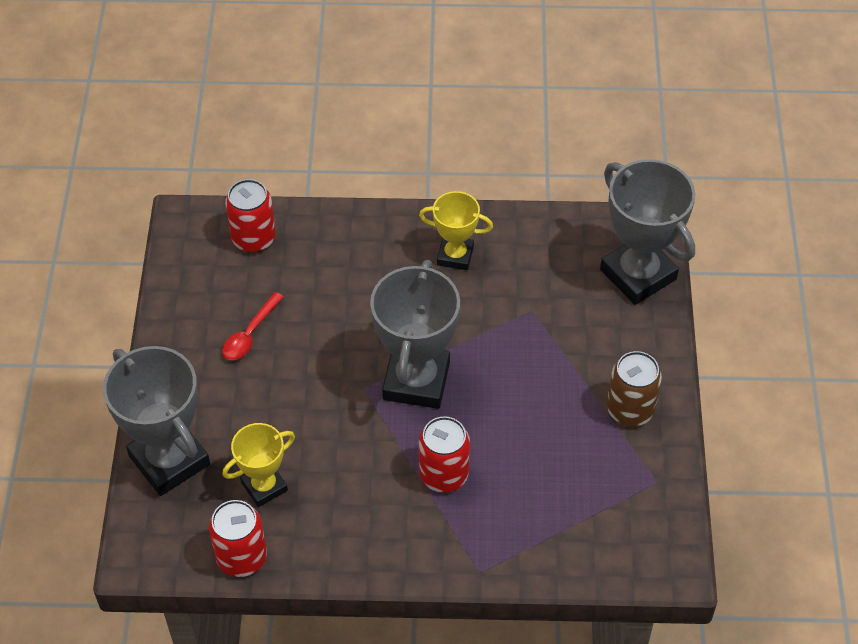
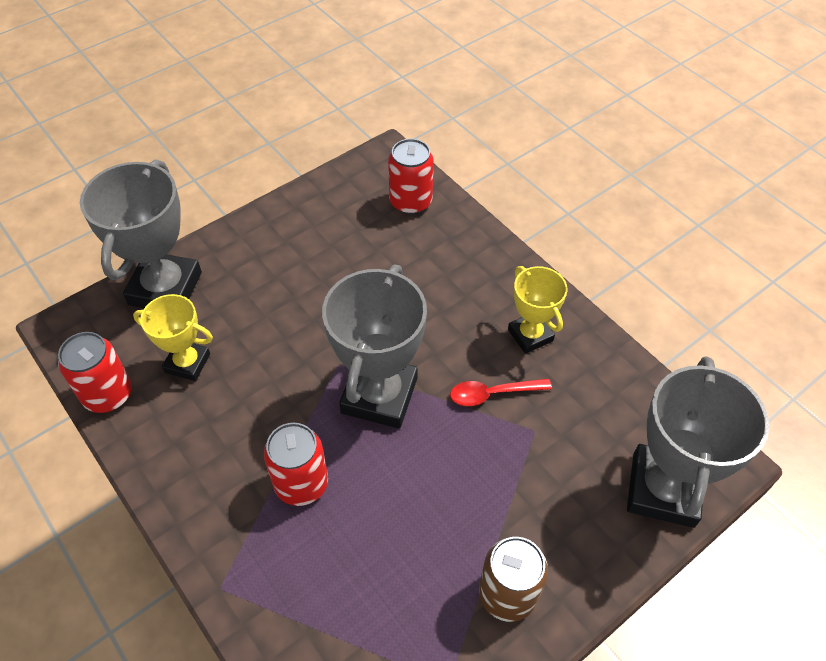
camera: 50 degrees right, 0 degrees up
(250, 334) = (322, 258): red spoon -> red spoon (492, 394)
(416, 381) = (379, 395): grey trophy -> grey trophy turned 45 degrees counterclockwise

